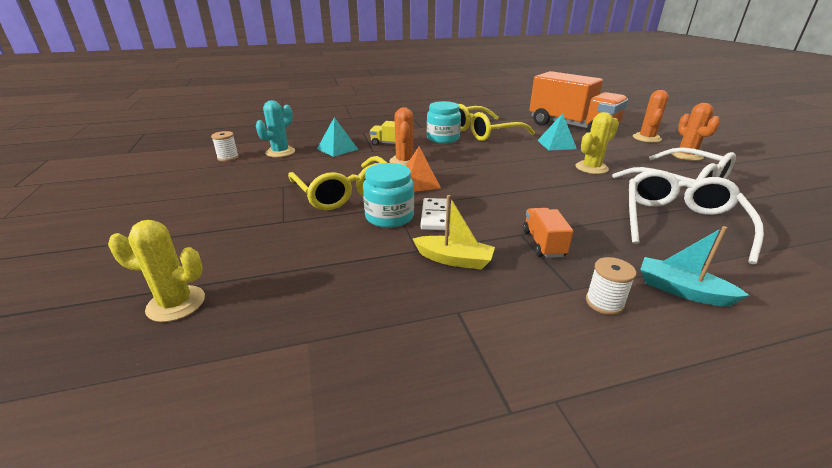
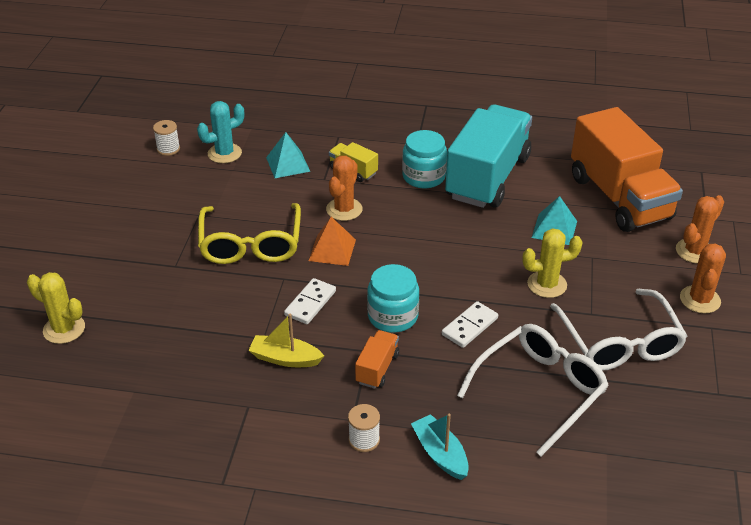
camera: 25 degrees right, 10 degrees up
(389, 216) = (269, 290): turquoise jar -> turquoise jar (392, 316)
(454, 260) = (285, 358): yellow boat -> yellow boat turned 150 degrees clockwise
(484, 132) = (487, 177): yellow glasses -> turquoise truck
(576, 200) = (470, 326): none -> white domino

